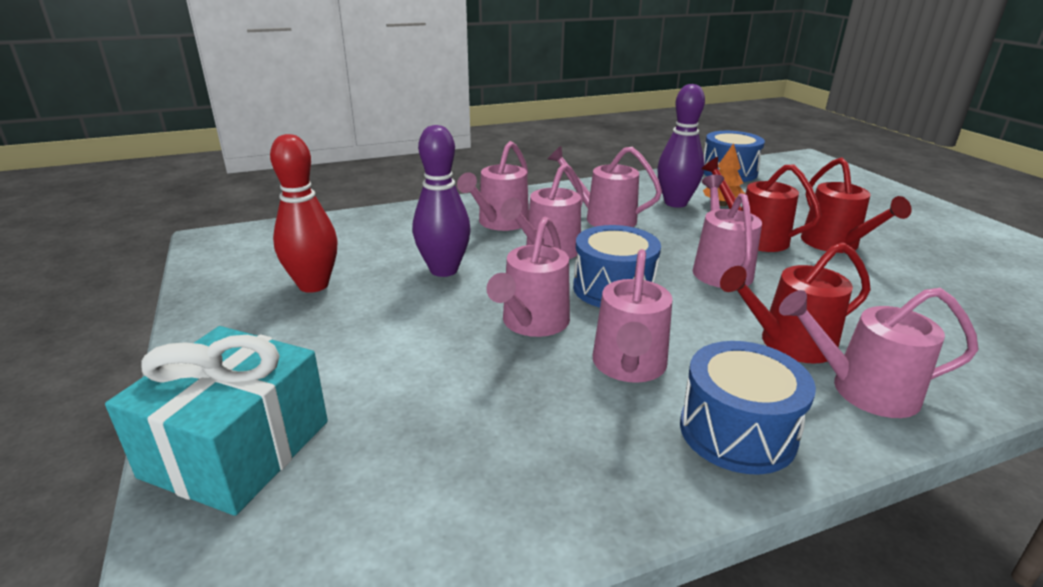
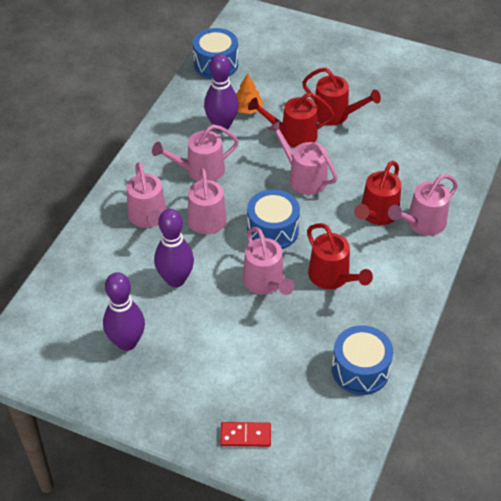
camera: 45 degrees left, 20 degrees up
(237, 448) = (245, 436): turquoise gift -> red domino
(313, 285) = (127, 342): red bowling pin -> purple bowling pin
(629, 366) = (332, 277): pink watering can -> red watering can
(737, 432) = (400, 281): blue drum -> blue drum (360, 370)

